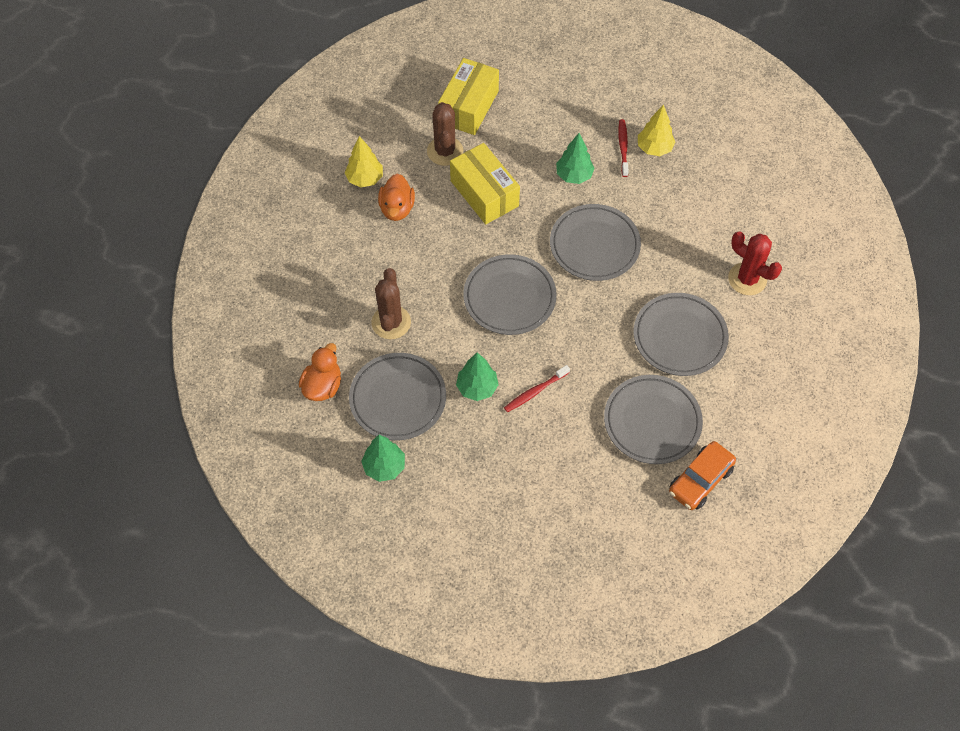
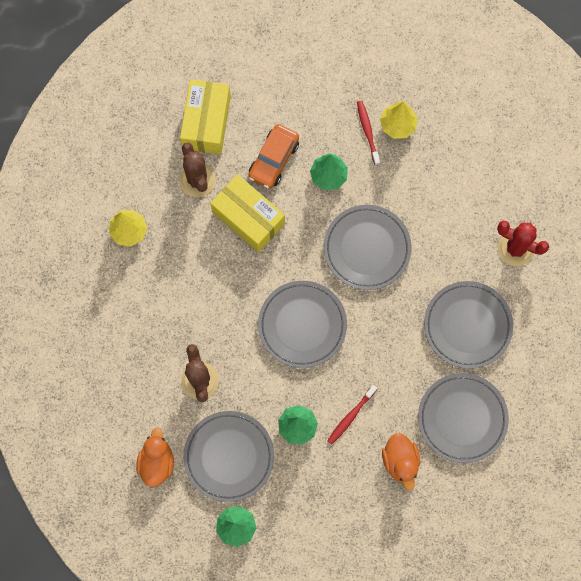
camera: 15 degrees left, 15 degrees up
(397, 208) = (169, 256): orange duck -> orange duck (400, 461)
(700, 480) = (517, 464): orange car -> orange car (273, 160)

